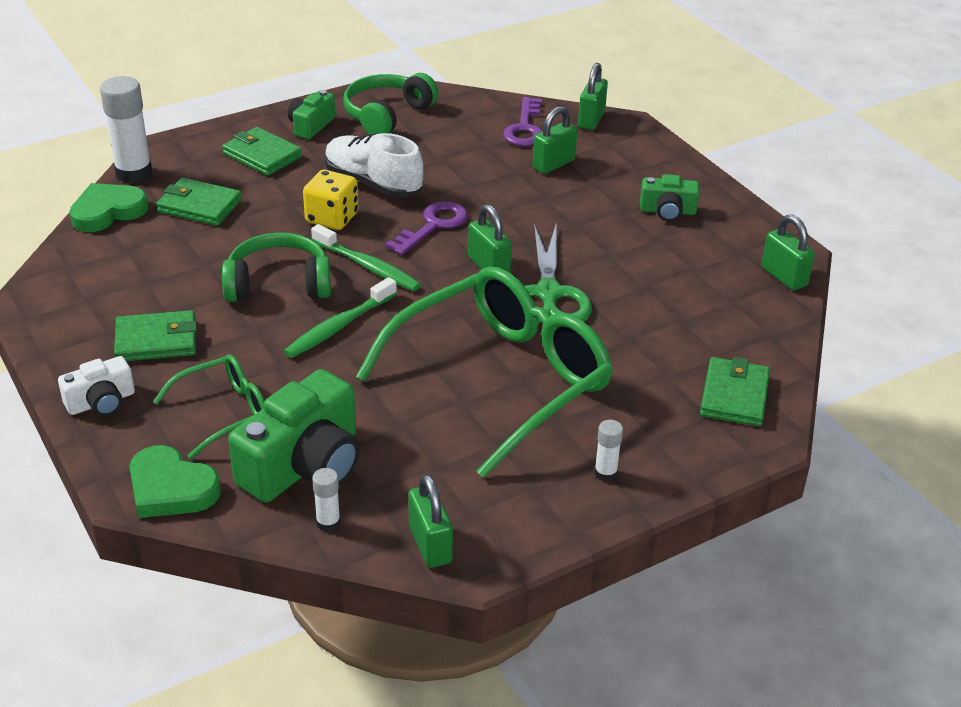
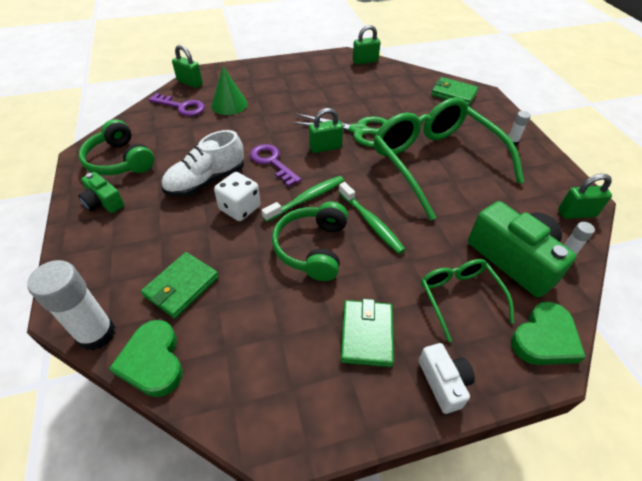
camera: 75 degrees left, 10 degrees up
(262, 155) = (128, 236): green wallet -> none
(332, 218) = (240, 208): yellow dice -> white dice
(553, 164) = (229, 104): green padlock -> green cone
(667, 211) = (296, 79): green camera -> none

